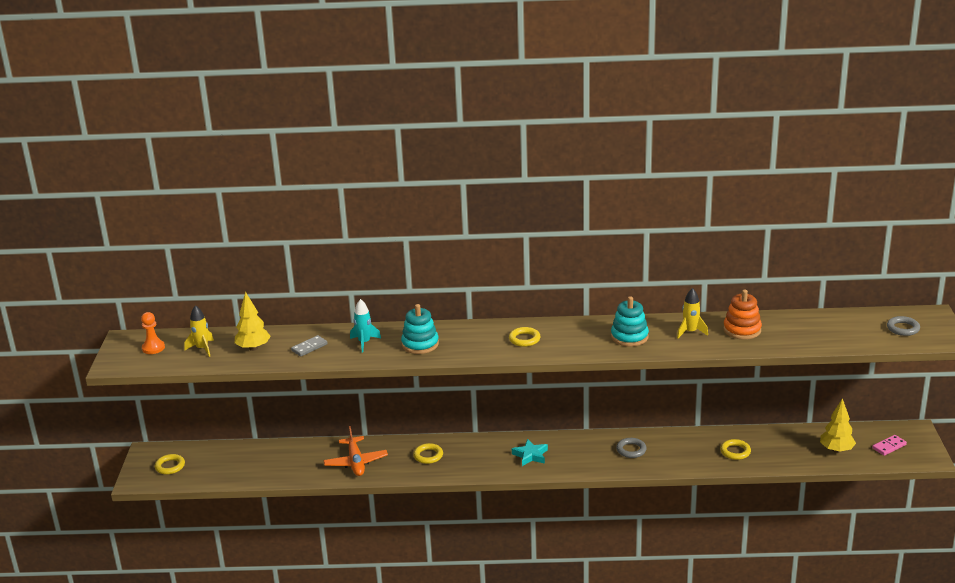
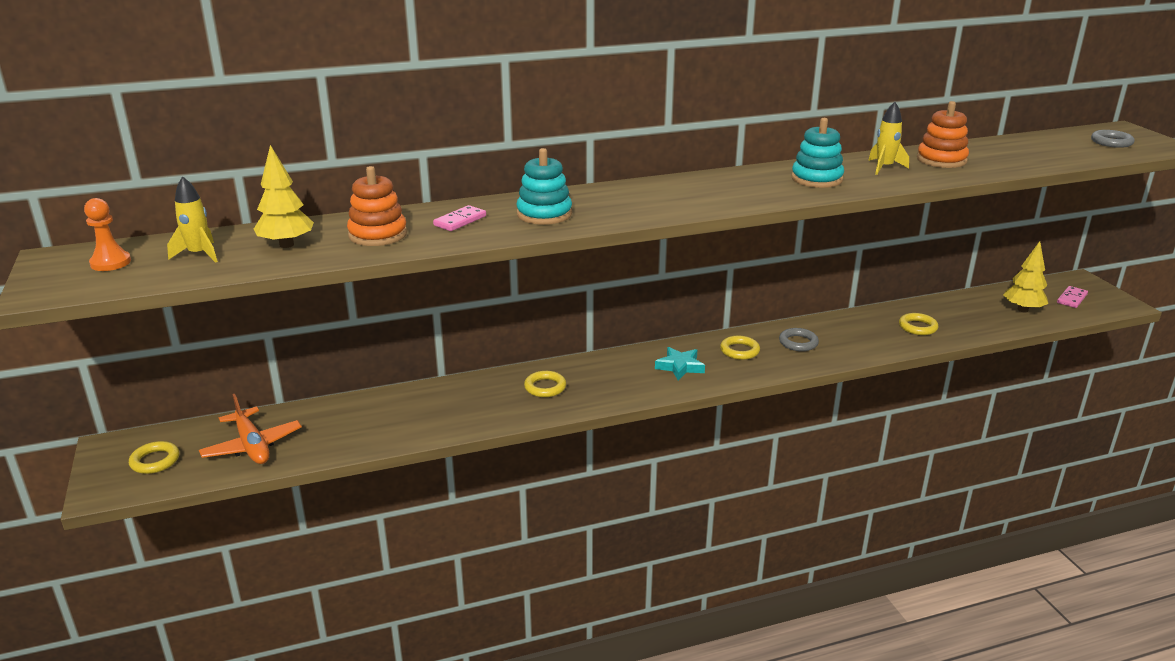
camera: 20 degrees left, 0 degrees up
(309, 347) = (378, 234): grey domino -> orange stacking toy
(356, 462) = (447, 410): orange plane -> orange plane (252, 446)
(364, 343) = (460, 221): turquoise rocket -> pink domino
(524, 339) = (685, 194): yellow ring -> yellow ring (739, 351)

